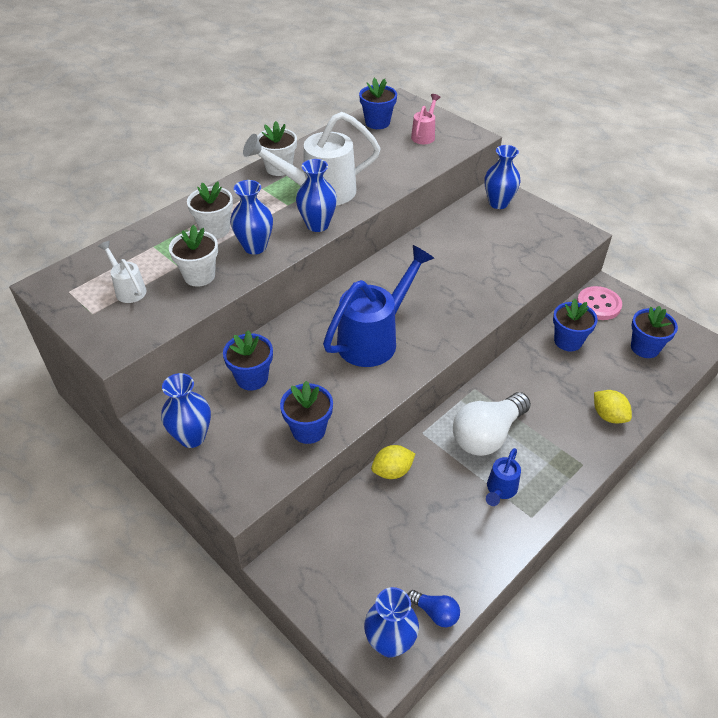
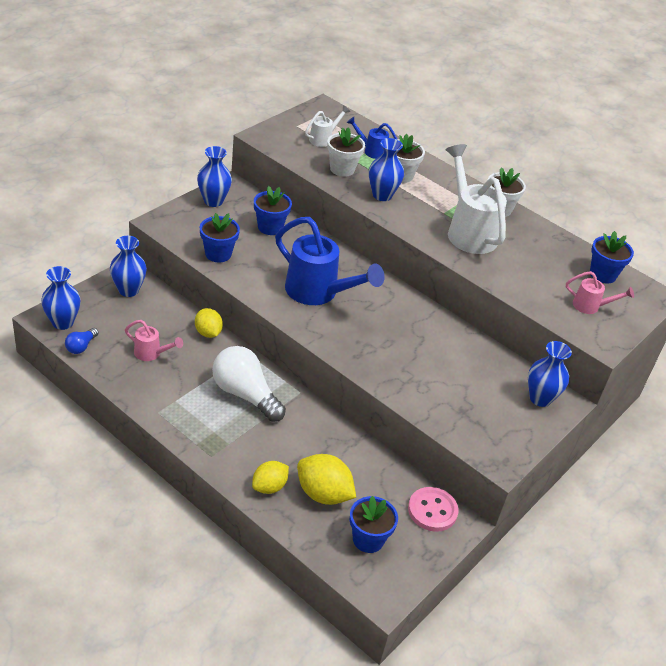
camera: 80 degrees right, 5 degrees down
(317, 225) = (418, 229): blue vase -> blue vase (128, 290)
(437, 529) = (151, 354): none -> pink watering can
(500, 490) = (185, 395): blue watering can -> blue watering can (371, 151)
(568, 341) = (370, 473): blue flower pot -> none
(604, 376) = (323, 494): none -> yellow lemon

